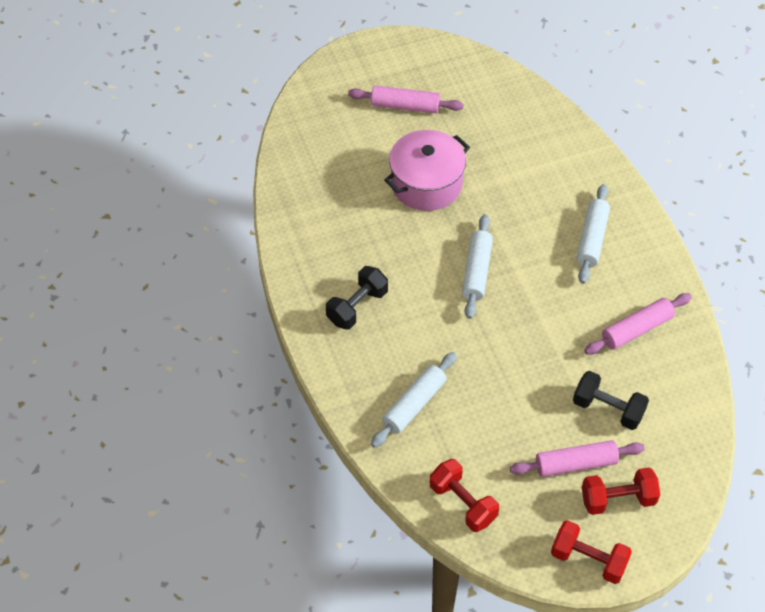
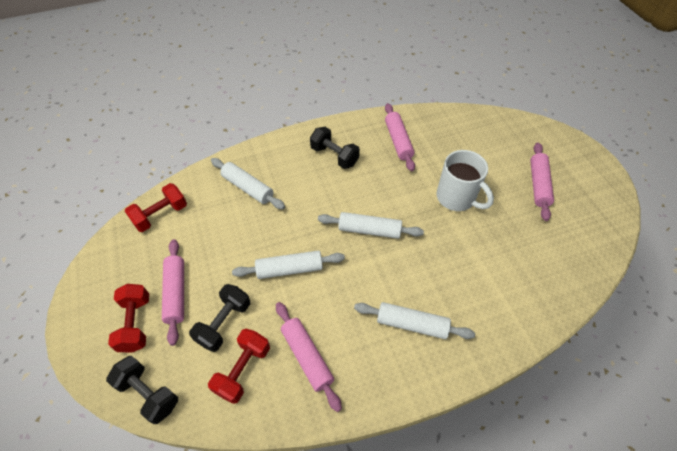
camera: 90 degrees right, 0 degrees up
(331, 235) = (398, 141): none -> pink rolling pin
(426, 184) = (457, 198): pink pot -> white mug
(535, 350) = (289, 269): none -> white rolling pin
(588, 559) = (89, 296): red dumbbell -> red dumbbell (243, 370)
(692, 469) = (148, 393): none -> black dumbbell

